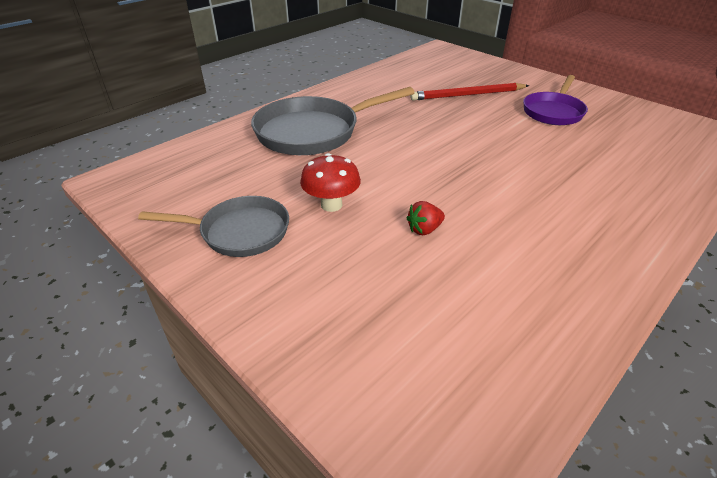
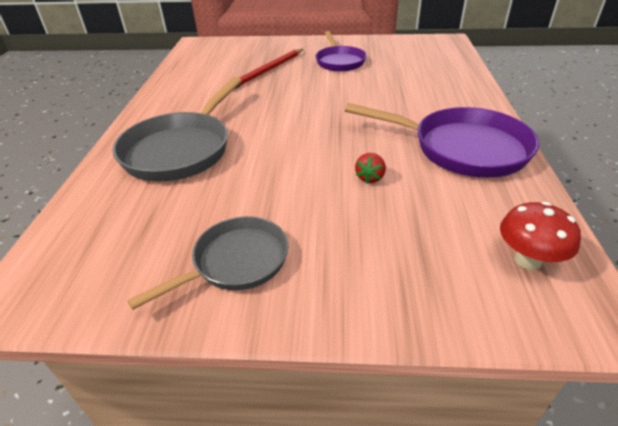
camera: 40 degrees left, 0 degrees up
(331, 205) = (281, 197): red mushroom -> red mushroom (527, 260)
(560, 254) = (462, 148): none -> purple pan

